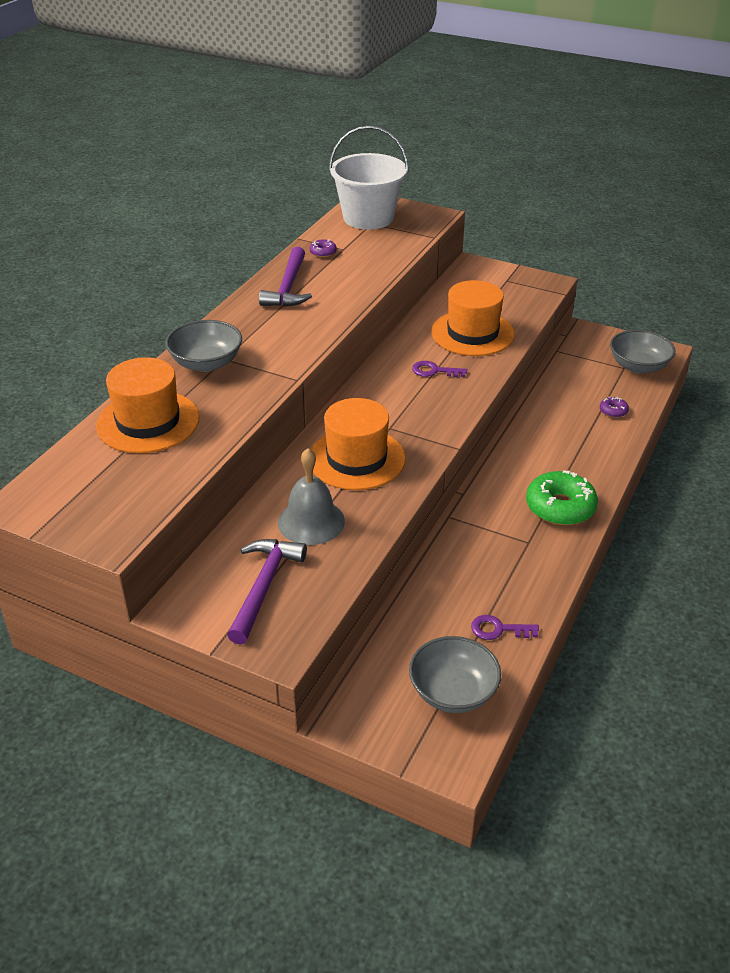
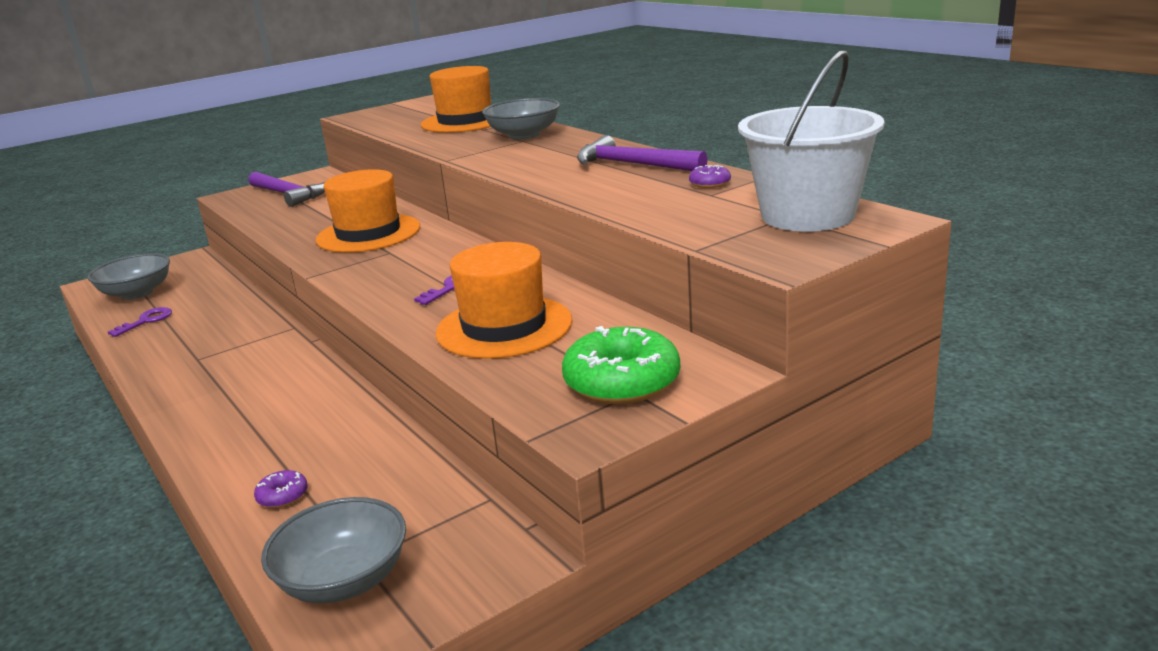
camera: 120 degrees right, 15 degrees down
(311, 521) = (324, 212): grey bell -> none
(560, 507) = (204, 390): green donut -> green donut (622, 382)

